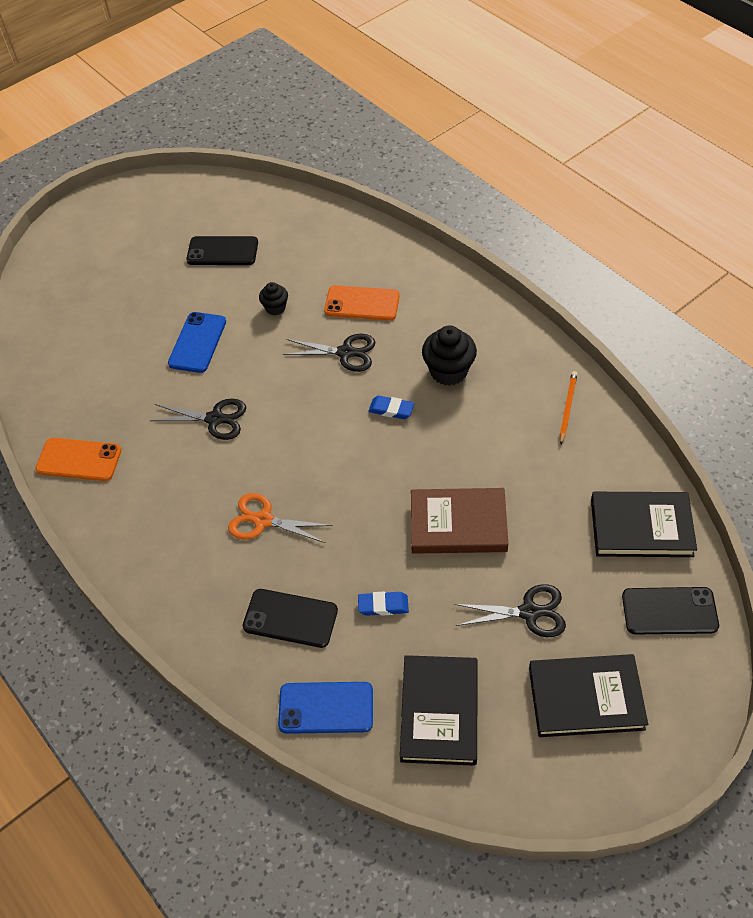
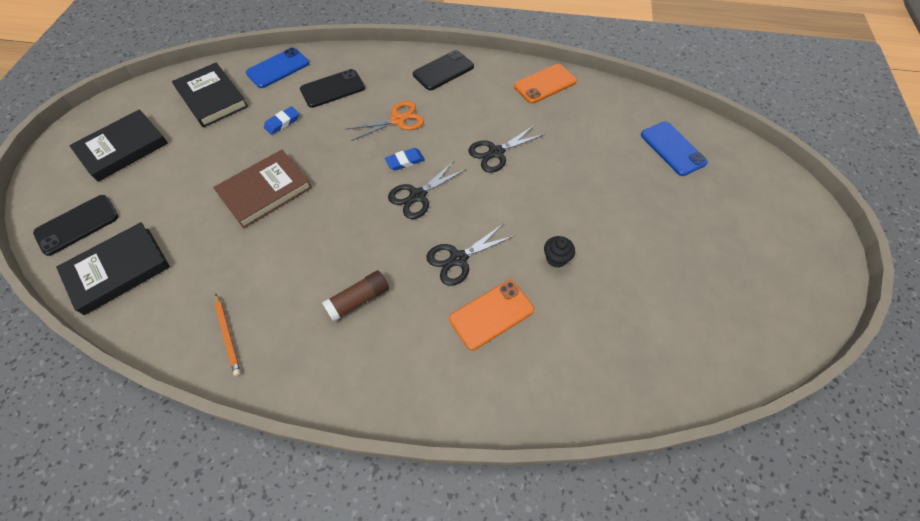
camera: 135 degrees right, 5 degrees up
(197, 342) = (575, 192): blue phone -> blue phone (672, 148)
(222, 251) = (664, 280): black phone -> black phone (443, 71)
(391, 409) = (379, 237): blue eraser -> blue eraser (405, 161)
(448, 371) = (358, 300): black cupcake -> brown glue stick
(529, 612) = (182, 170): black scissors -> black scissors (418, 196)

